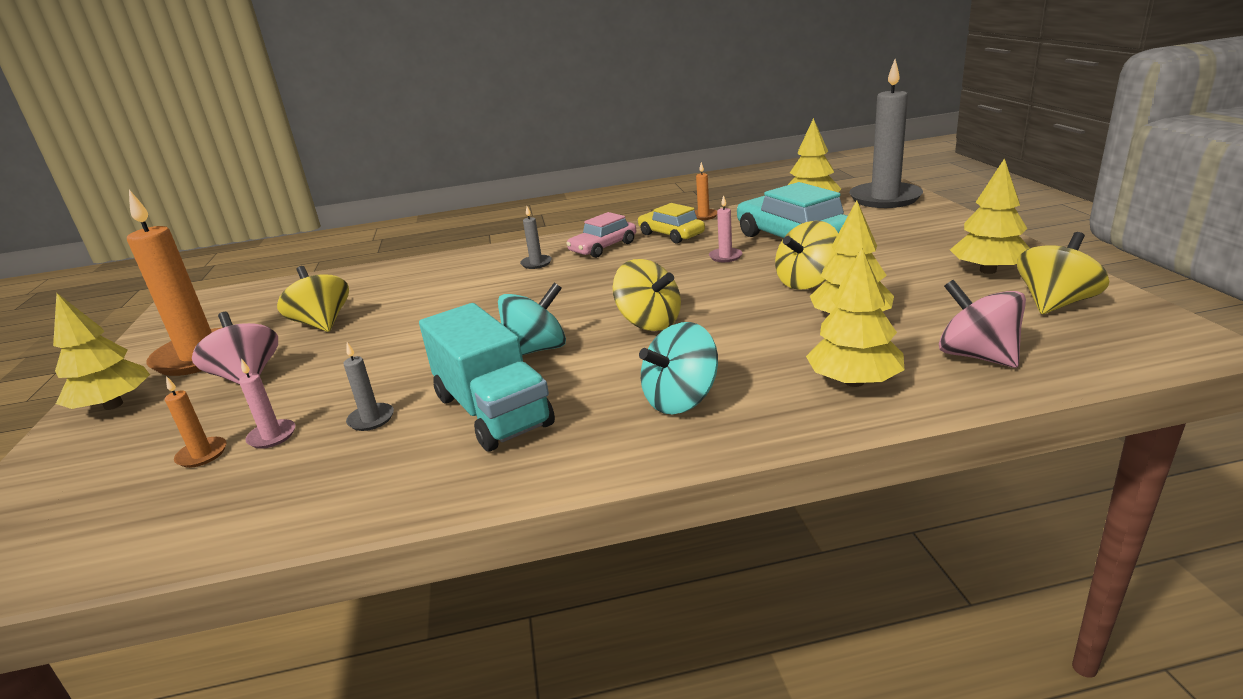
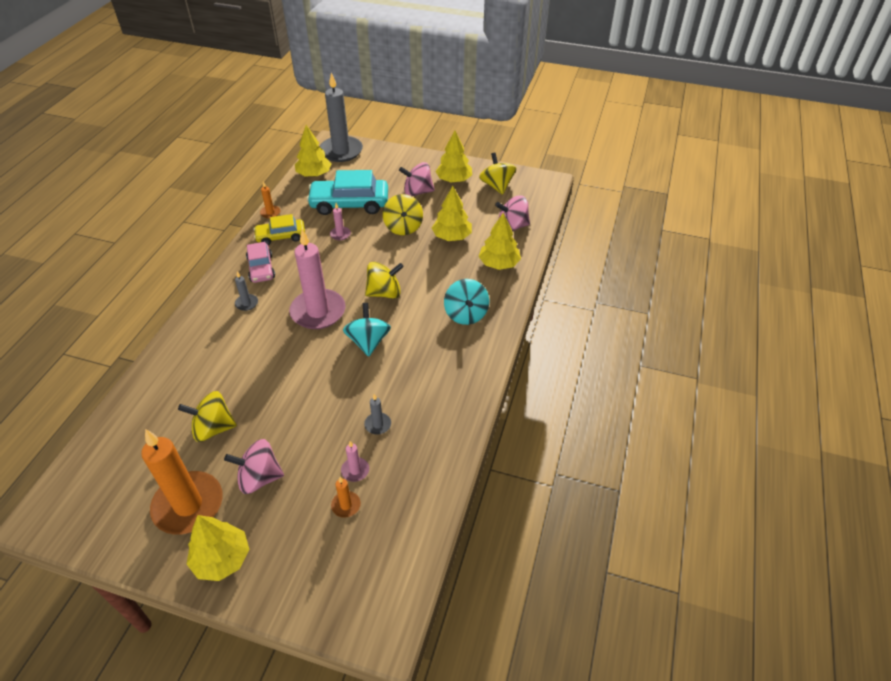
camera: 65 degrees left, 20 degrees up
(492, 411) = (415, 376): turquoise truck -> none
(563, 300) = (318, 311): none -> pink candle
(902, 261) = (417, 192): none -> pink spinning top

